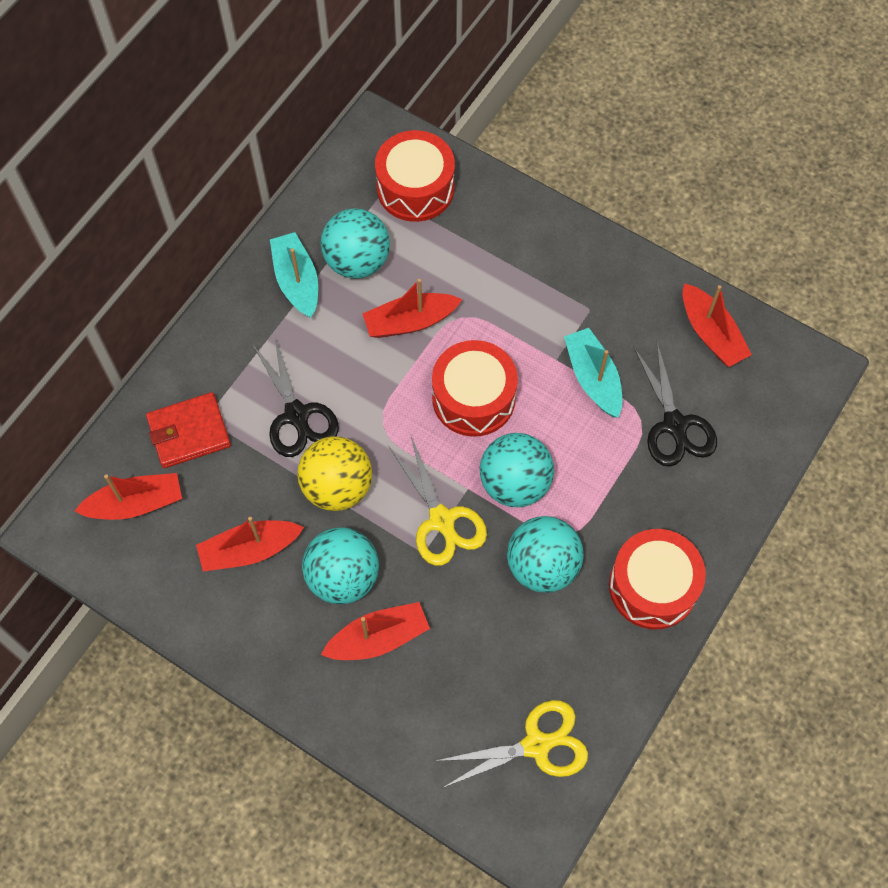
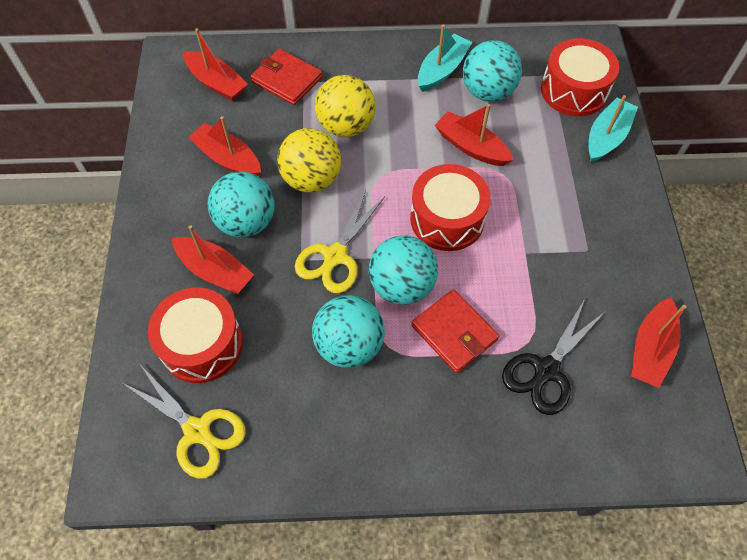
camera: 55 degrees right, 5 degrees down
(296, 415) = (346, 126): black scissors -> yellow ball
(591, 472) = (454, 333): none -> red wallet
(593, 378) = (533, 287): turquoise boat -> turquoise boat (606, 137)
(653, 586) = (392, 439): red drum -> red drum (202, 344)

